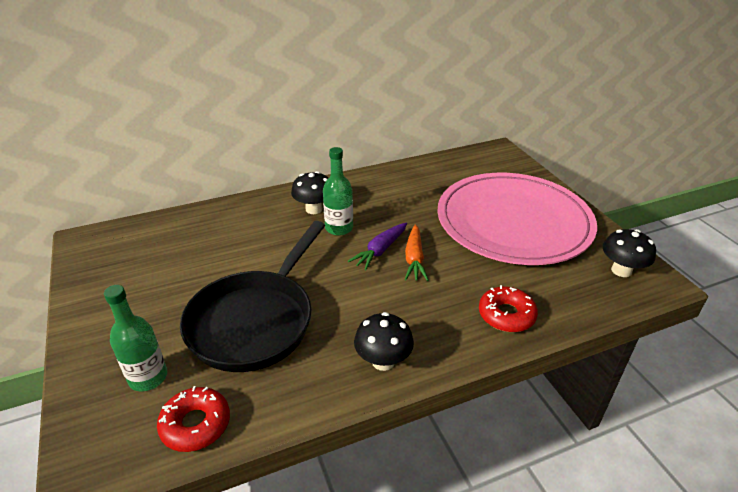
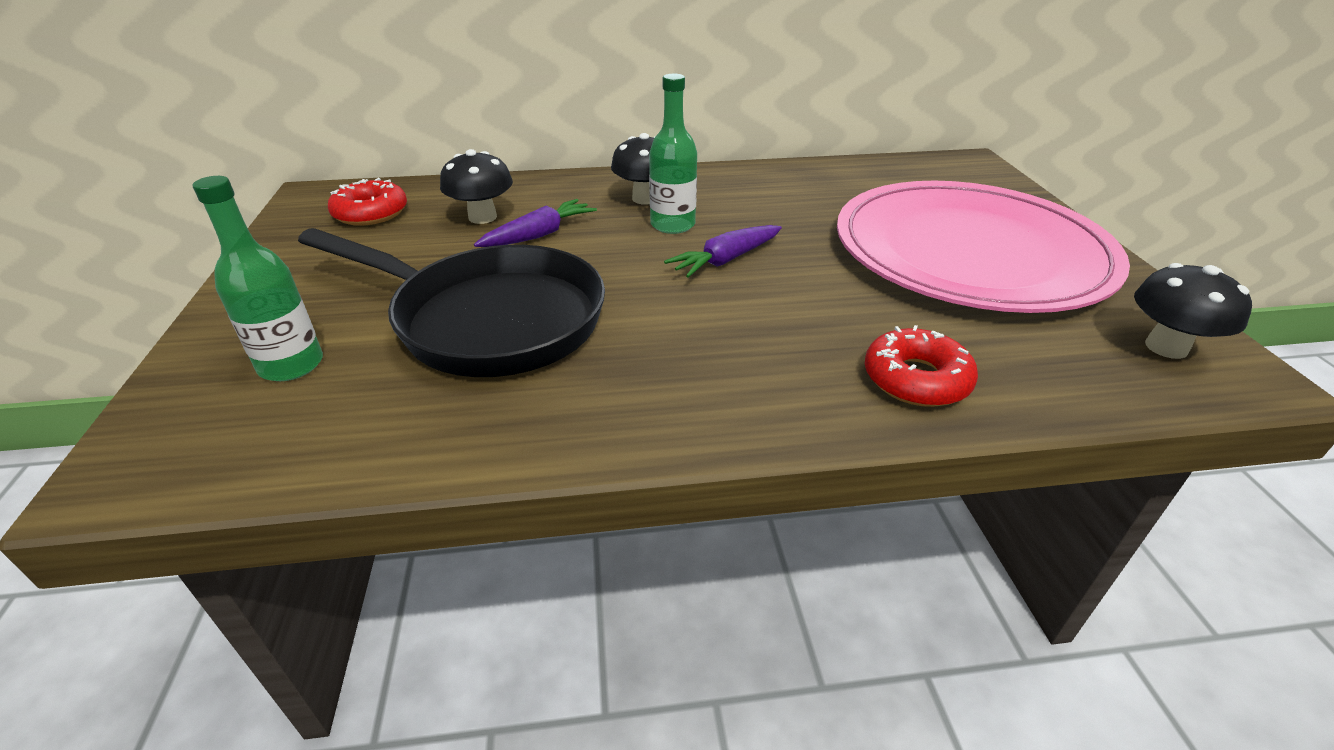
camera: 15 degrees right, 0 degrees up
(196, 424) = (320, 441): red donut -> red donut (371, 213)
(256, 320) = (488, 319): black pan -> black pan turned 105 degrees counterclockwise
(258, 250) = (539, 235): none -> purple carrot
(383, 361) = (665, 409): black mushroom -> black mushroom (482, 217)
(414, 259) = (778, 278): orange carrot -> none

